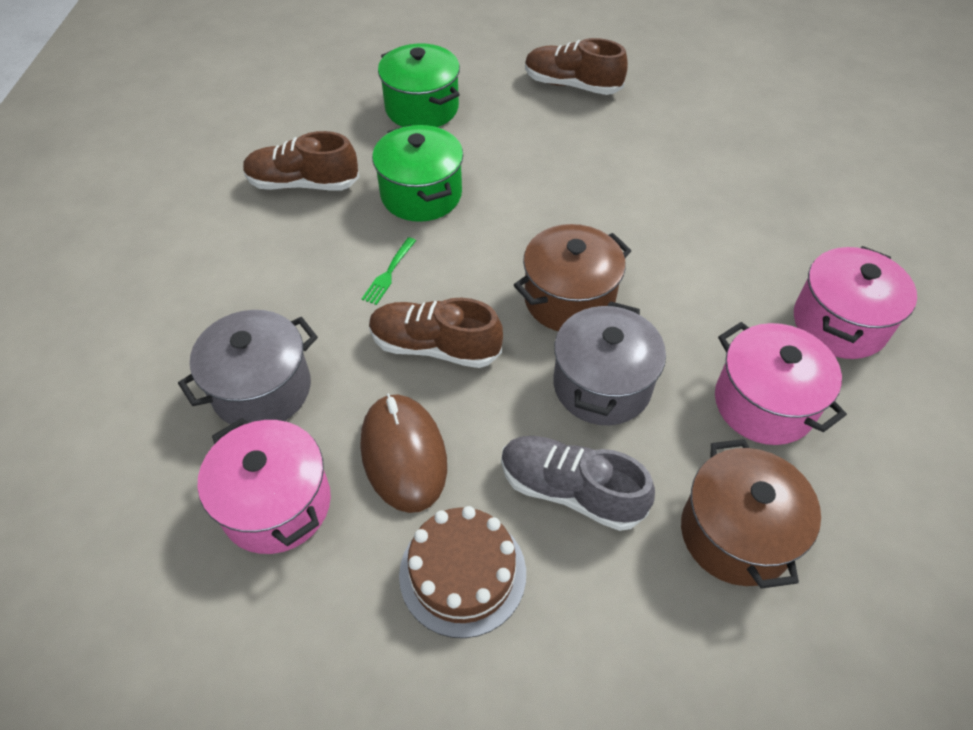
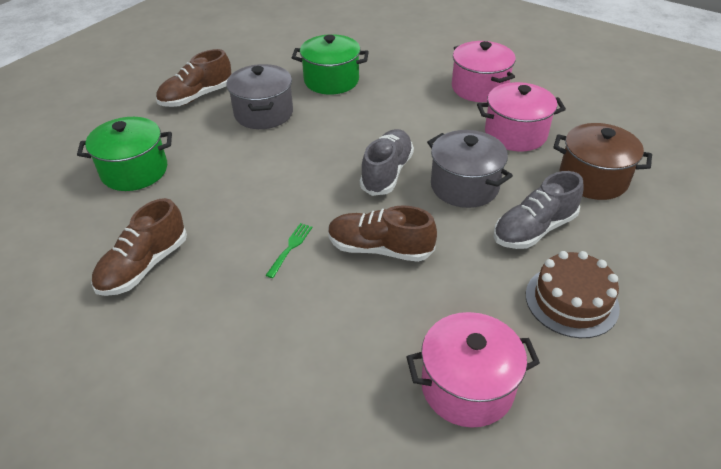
camera: 60 degrees left, 10 degrees down
(262, 389) = (349, 363): grey pot -> grey pot (263, 113)
(389, 273) = (290, 248): green fork -> green fork turned 120 degrees counterclockwise
(403, 454) = (463, 298): brown mouse -> none
(421, 194) = (227, 204): green pot -> green pot (331, 80)
(435, 346) = (380, 249): brown shoe -> brown shoe turned 60 degrees clockwise
(569, 299) = (387, 173): brown pot -> grey shoe

